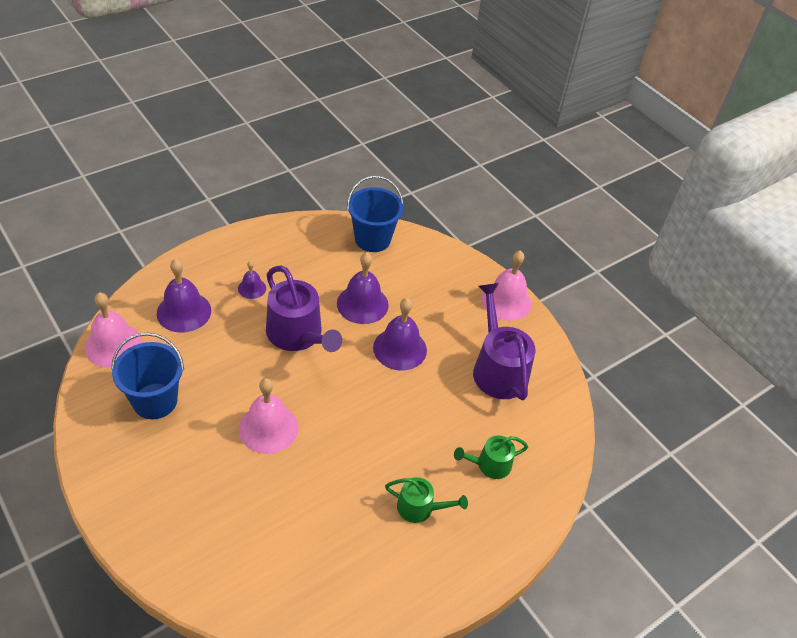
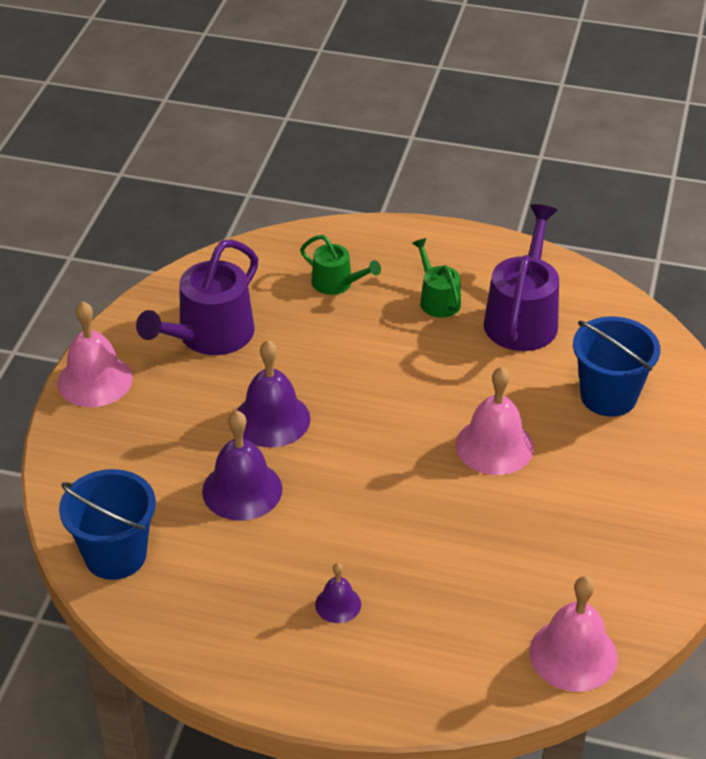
camera: 125 degrees left, 5 degrees down
(155, 401) = (583, 554): blue bucket -> blue bucket (608, 396)
(184, 311) = (450, 635): purple bell -> none
(297, 335) = (355, 510): purple watering can -> purple watering can (522, 318)

